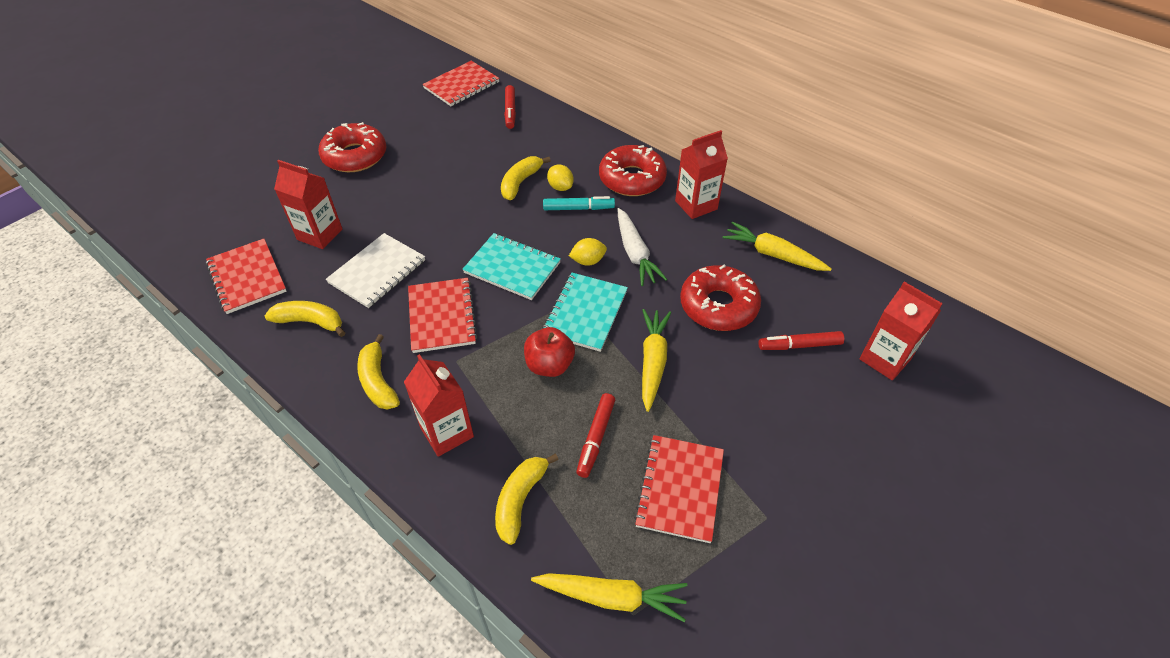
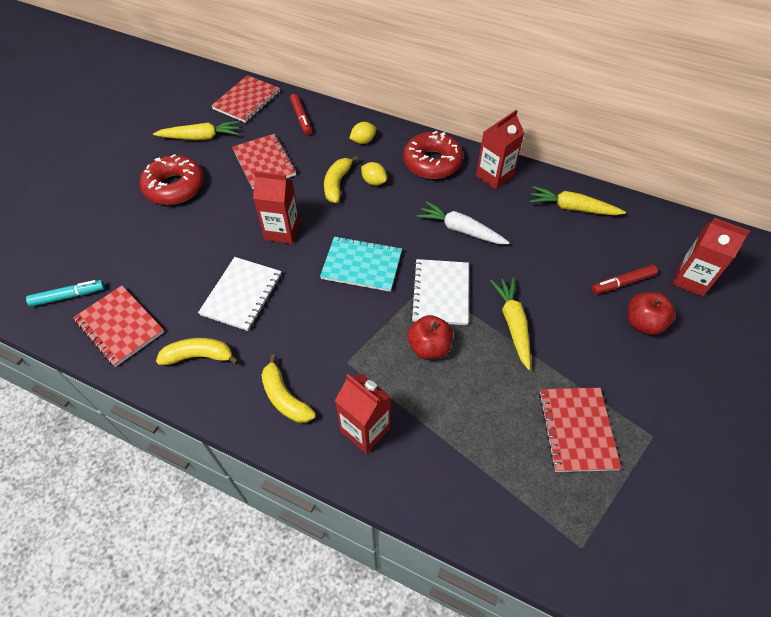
camera: 15 degrees left, 5 degrees up
(320, 234) = (173, 270): red carton -> red carton (282, 231)
(442, 316) = (317, 324): red notebook -> red notebook (264, 162)
(520, 500) = (452, 474): yellow banana -> none
(578, 208) = (397, 198): turquoise marker -> turquoise marker (68, 296)
(585, 313) = (440, 293): turquoise notebook -> white notebook
(588, 261) = (424, 245): yellow lemon -> yellow lemon (363, 141)
(595, 438) = (493, 403): red marker -> none
(611, 597) = (559, 537): yellow carrot -> yellow carrot (200, 137)
(635, 253) = (461, 230): white carrot -> white carrot turned 150 degrees clockwise
(718, 306) = (546, 262): red donut -> none
(806, 393) = (643, 323): none -> red apple

